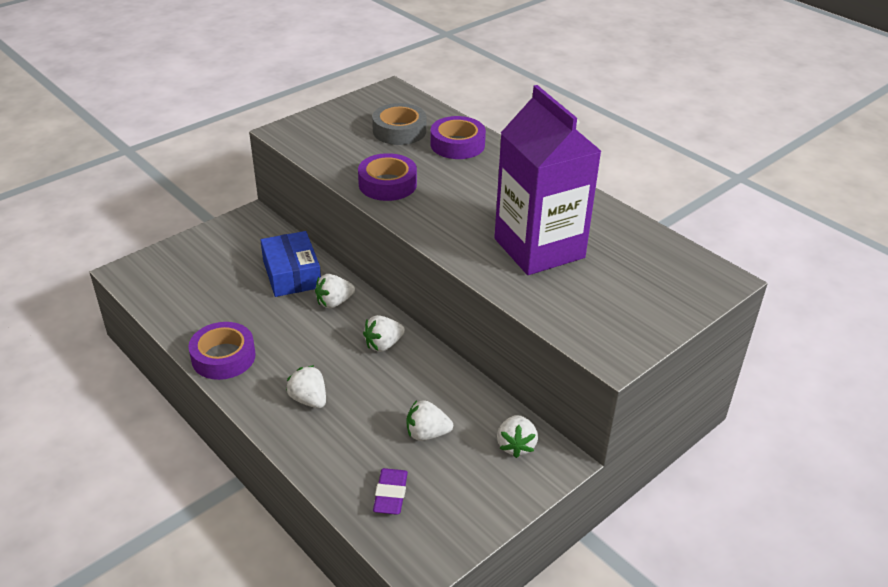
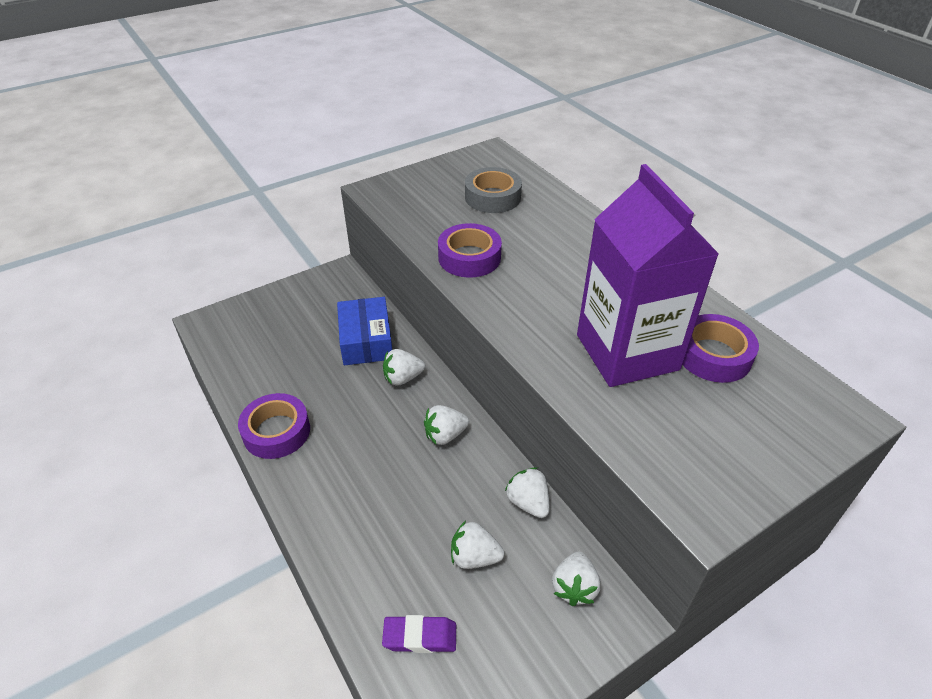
camera: 10 degrees right, 5 degrees up
(309, 399) = (353, 495): white strawberry -> white strawberry (528, 502)
(390, 494) = (420, 636): purple eraser -> purple eraser turned 75 degrees clockwise
(457, 144) = (551, 217): purple tape -> purple tape (713, 355)

